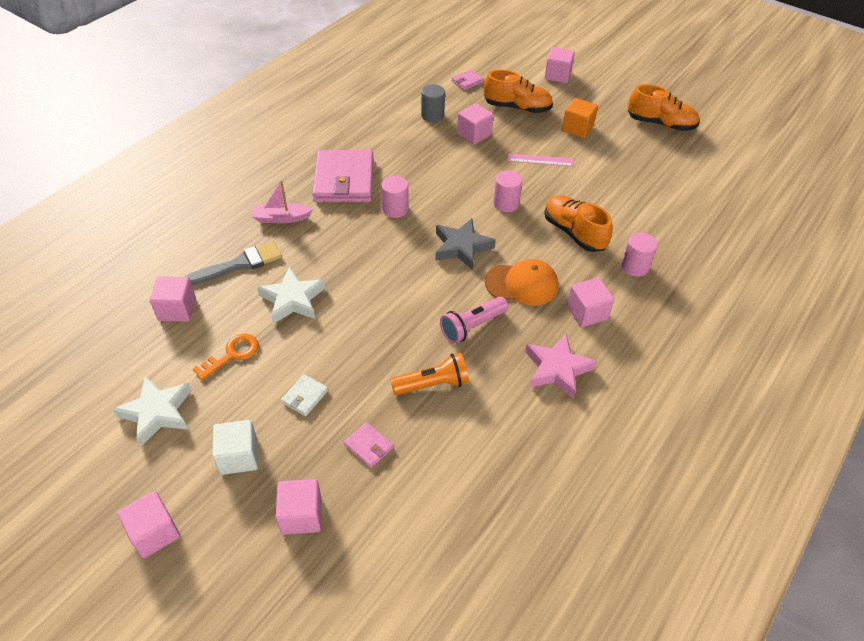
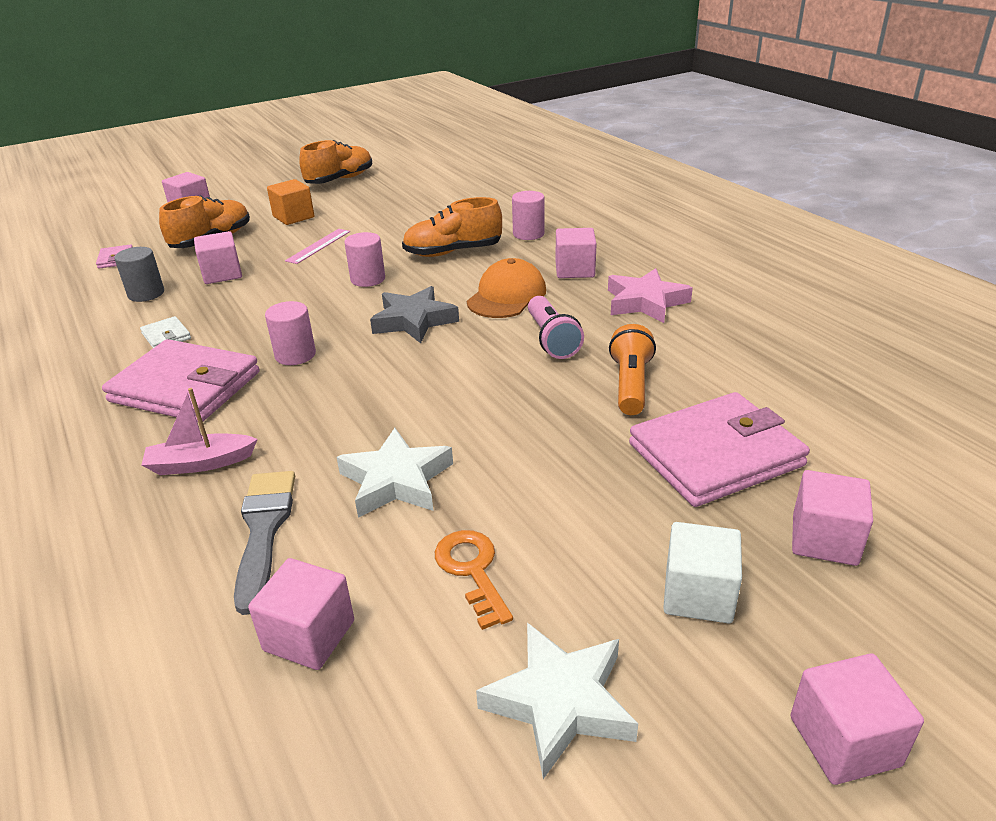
camera: 65 degrees left, 15 degrees down
(281, 218) = (201, 463): pink boat -> pink boat turned 60 degrees clockwise
(305, 396) = (603, 500): white wallet -> white wallet (166, 336)
(368, 446) = (715, 454): pink wallet -> pink wallet, size x2.35

